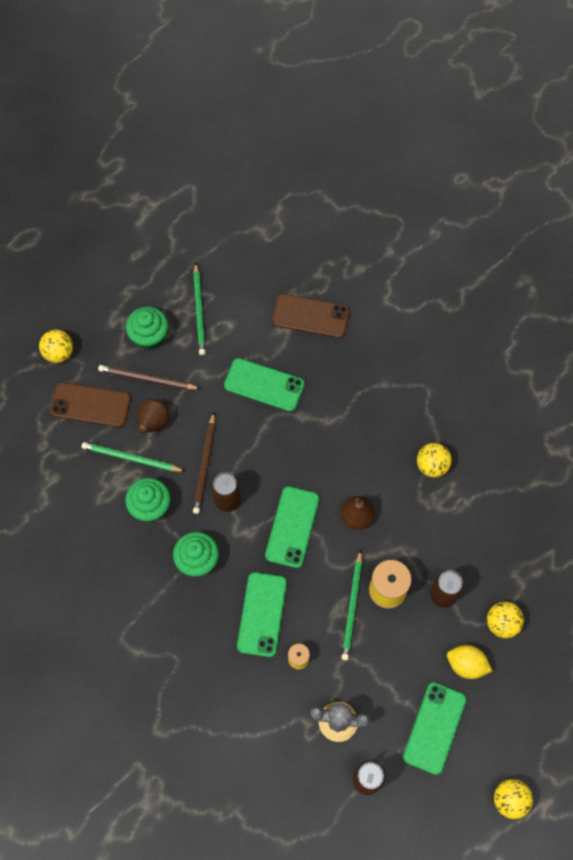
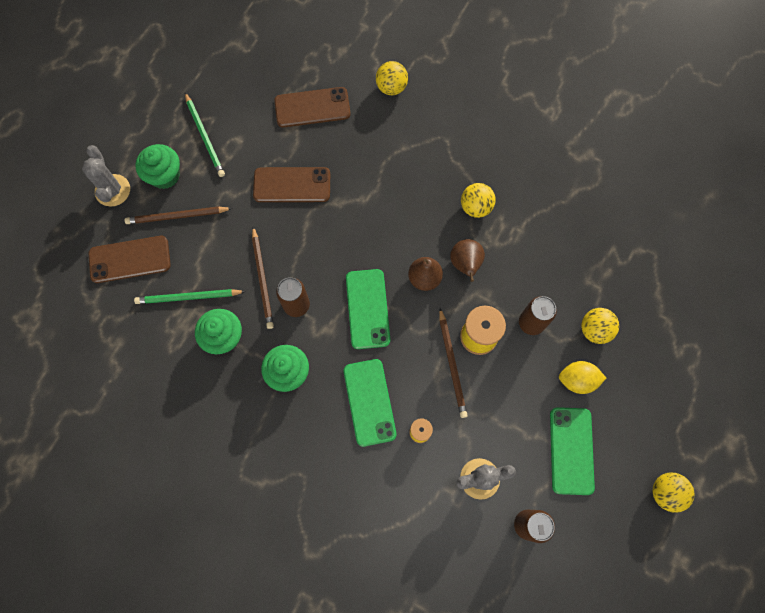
camera: 20 degrees left, 5 degrees up
(59, 353) = (81, 220): yellow ball -> yellow ball (391, 87)
(97, 334) = (113, 190): none -> grey cactus
(153, 424) = (198, 257): brown pear -> brown pear (465, 264)
(264, 385) = (292, 185): green phone -> brown phone
(352, 607) = (452, 364): green pencil -> brown pencil

